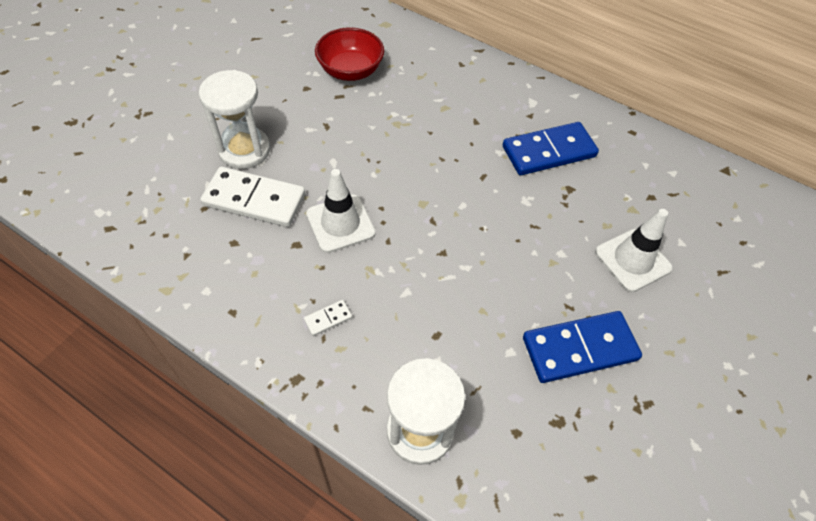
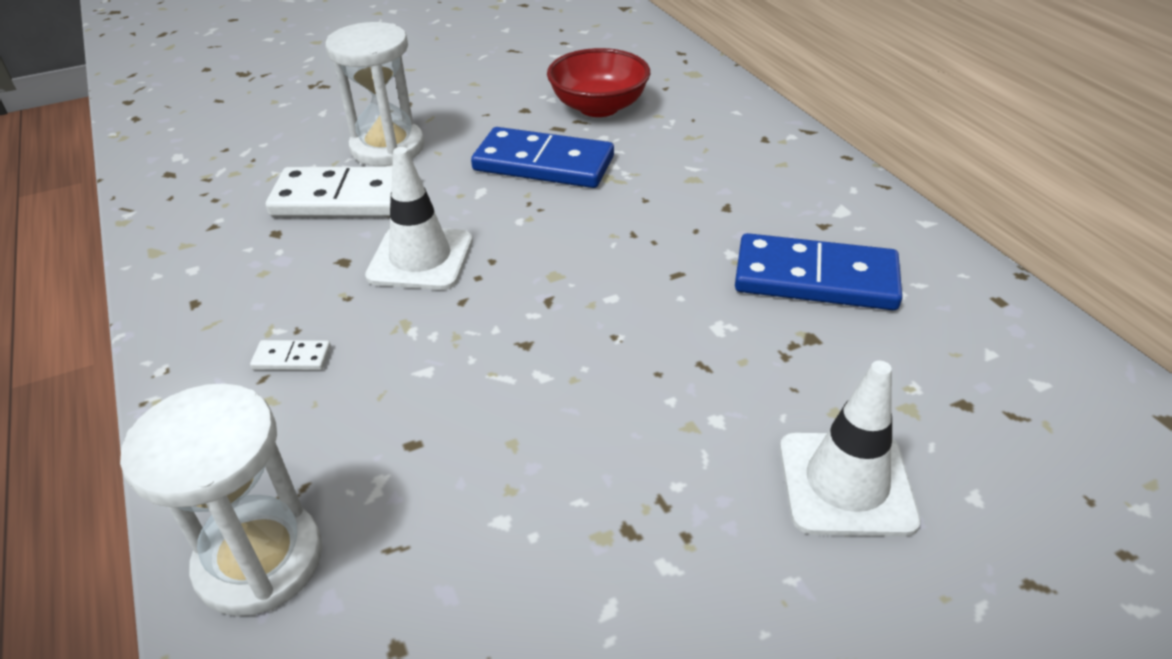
camera: 35 degrees right, 15 degrees down
(254, 200) = (345, 199): white domino -> white domino turned 45 degrees counterclockwise
(579, 349) = (624, 575): blue domino -> blue domino (543, 164)

